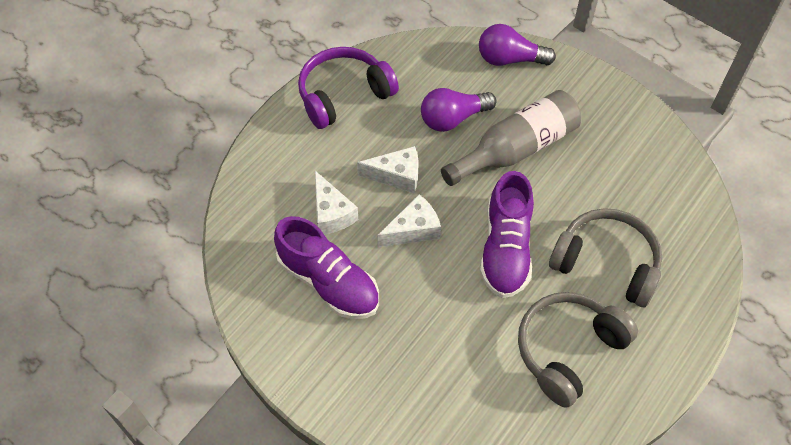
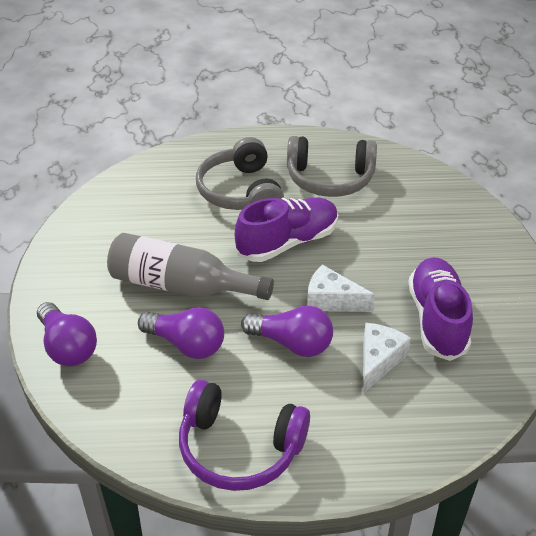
camera: 130 degrees left, 15 degrees down
(396, 176) = (292, 343): white cheese -> purple light bulb

